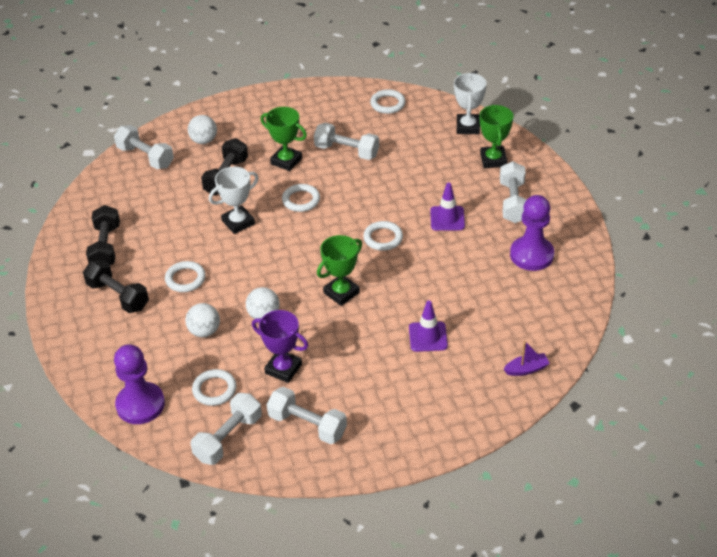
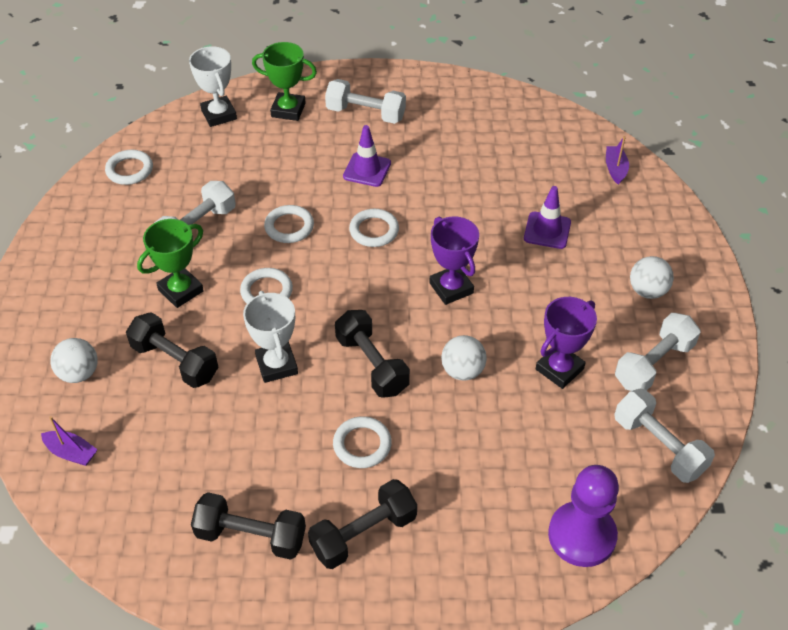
camera: 75 degrees left, 5 degrees up
(145, 157) = (71, 453): white dumbbell -> purple boat
(204, 331) = (469, 439): white ball -> white ball (647, 291)
(214, 389) = (576, 446): white ring -> white ring (289, 227)
(254, 267) = (371, 364): none -> black dumbbell
(341, 293) = (451, 288): green trophy -> purple trophy
(468, 127) = (219, 115): white trophy -> white trophy turned 45 degrees clockwise
(531, 255) = (453, 122): purple pawn -> none

